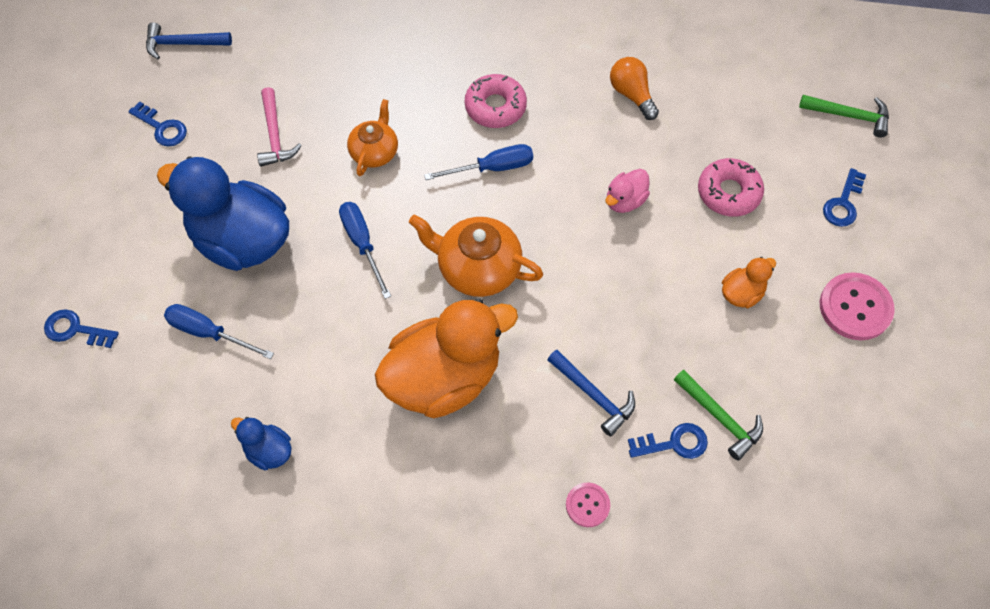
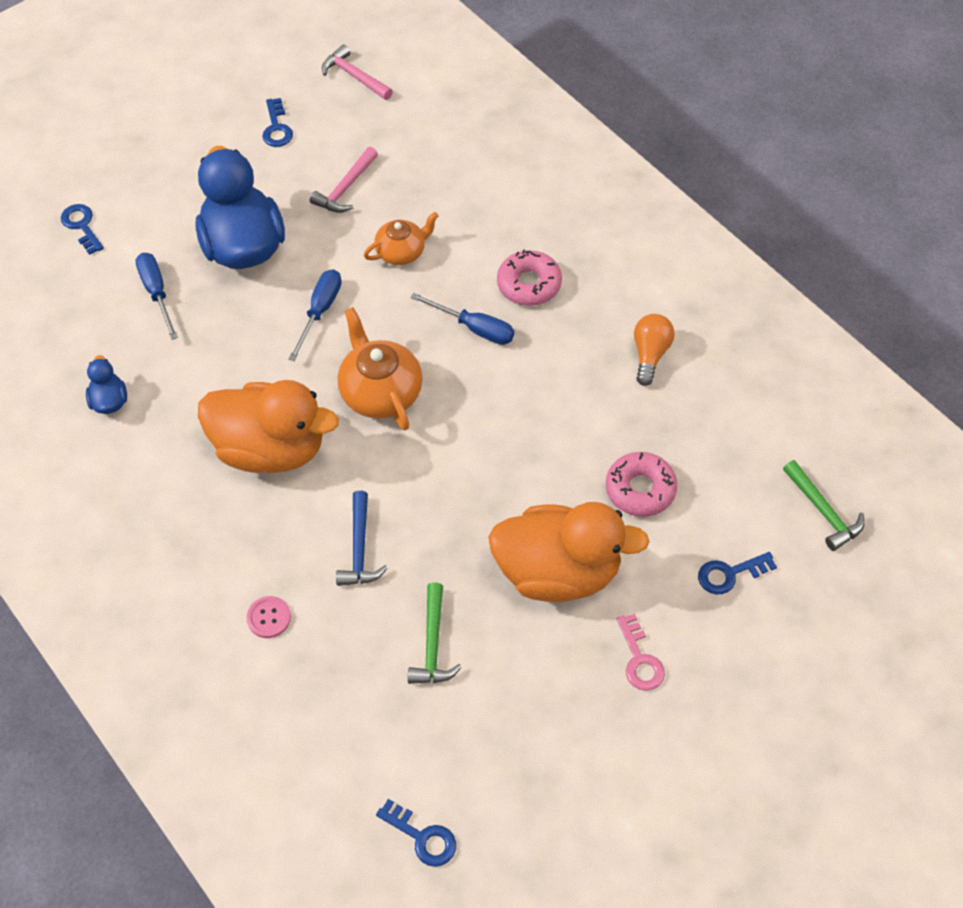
camera: 45 degrees right, 5 degrees down
(183, 44) = (355, 76): blue hammer -> pink hammer
(625, 201) = (548, 430): pink duck -> none
(673, 443) = (377, 631): blue key -> blue key (422, 837)
(741, 293) = (558, 571): orange duck -> orange duck, size x2.27
(855, 307) = (639, 659): pink button -> pink key

